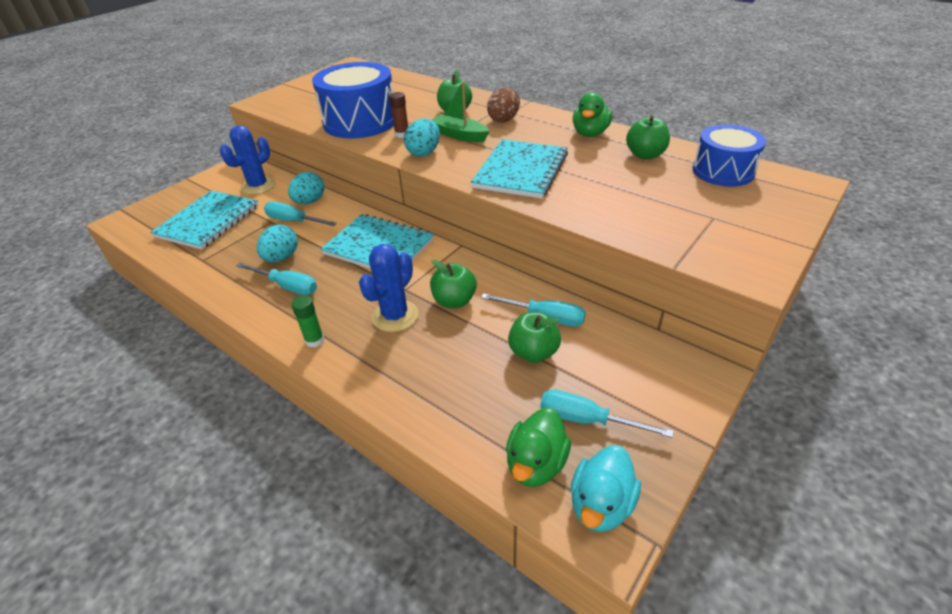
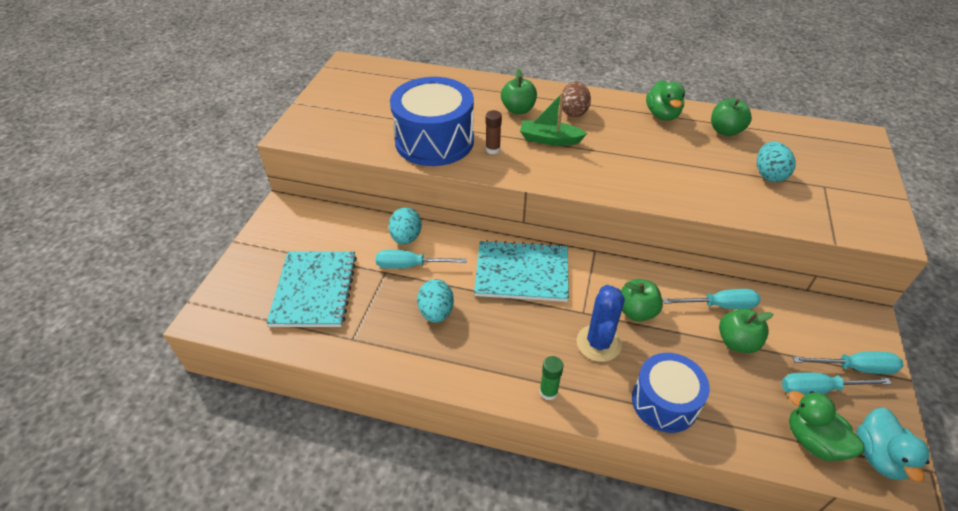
camera: 25 degrees left, 5 degrees up
(258, 186) = (331, 231): blue cactus -> none
(287, 286) = (471, 342): turquoise screwdriver -> turquoise screwdriver (855, 368)
(424, 152) = (535, 168): turquoise egg -> turquoise egg (769, 175)
(521, 171) = (640, 171): turquoise notebook -> none
(536, 464) = (813, 441): green duck -> green duck turned 135 degrees clockwise
(723, 171) = (795, 136): blue drum -> blue drum (664, 402)

